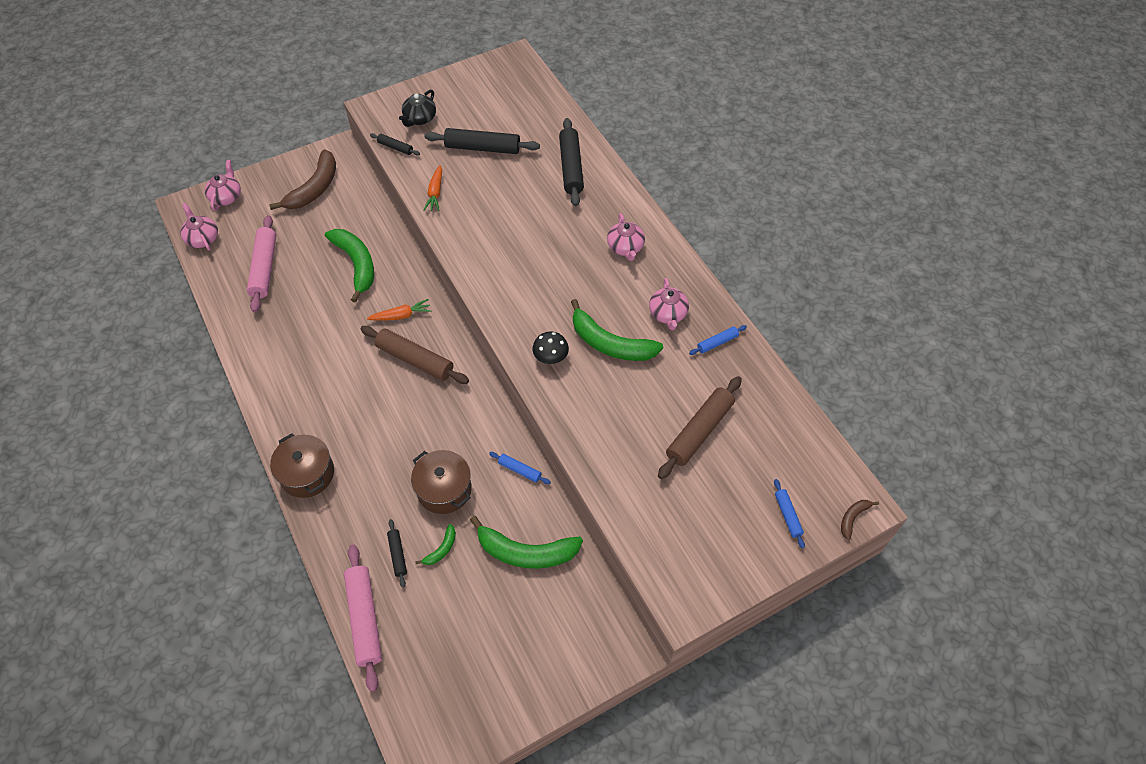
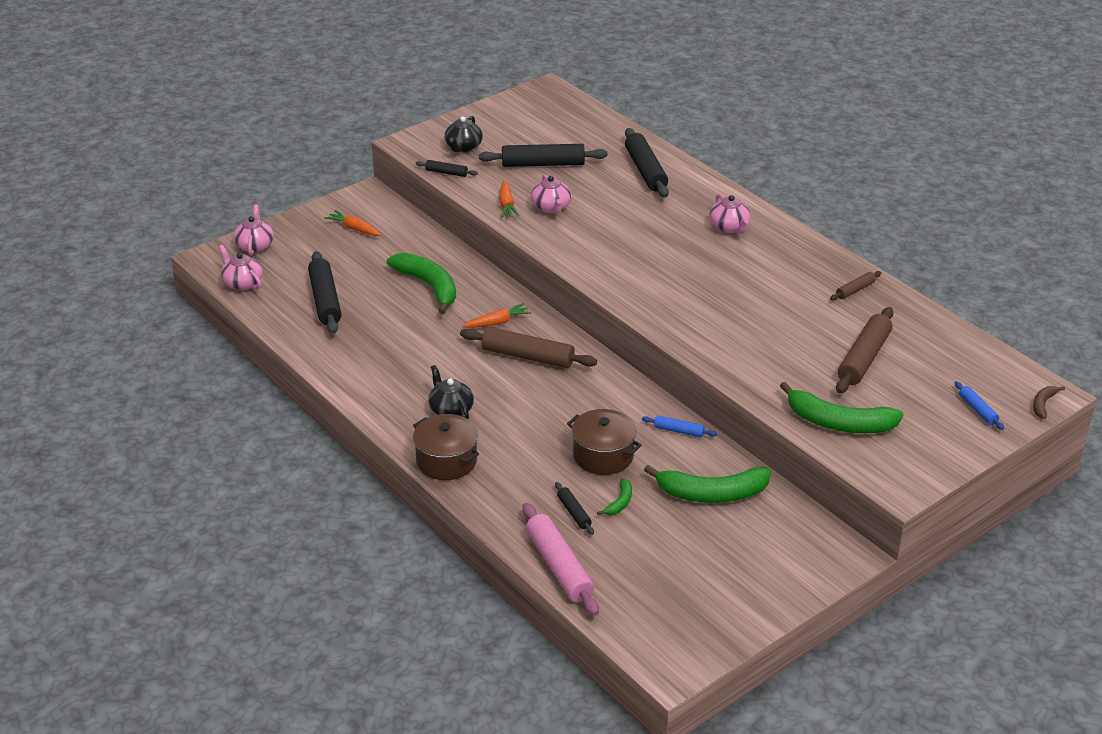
camera: 10 degrees left, 20 degrees down
(264, 268) = (325, 300): pink rolling pin -> black rolling pin
(314, 188) = (354, 229): brown banana -> orange carrot
(330, 413) = (451, 410): none -> black teapot
(550, 358) = (686, 320): black mushroom -> none
(610, 343) = (744, 302): green banana -> green banana (838, 423)
(668, 314) = (795, 273): pink teapot -> pink teapot (551, 207)
(717, 343) = (855, 290): blue rolling pin -> brown rolling pin

